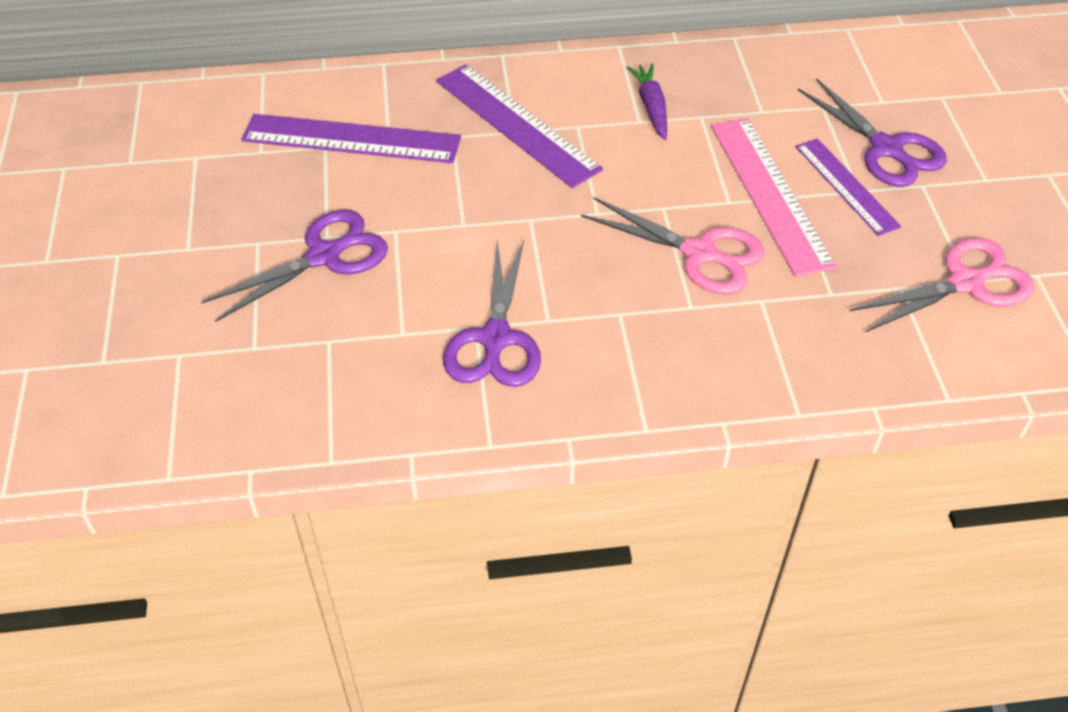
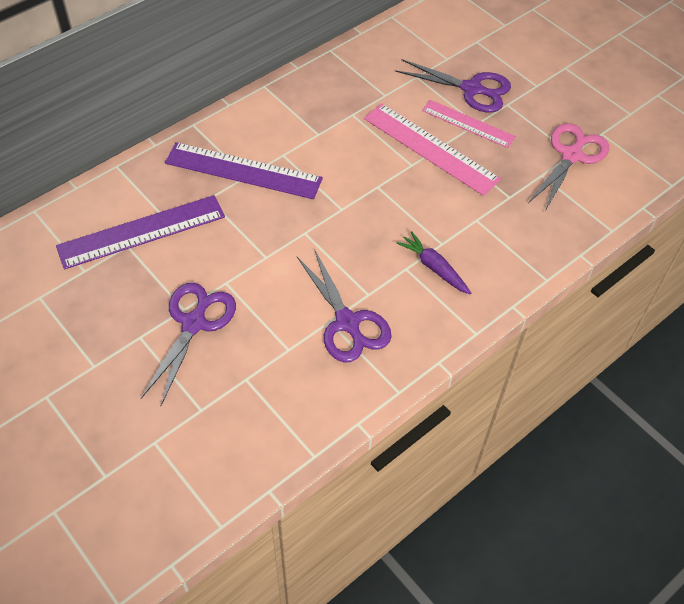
camera: 35 degrees left, 5 degrees up
(651, 107) = (318, 121): purple carrot -> purple carrot (434, 268)
(700, 254) = (421, 206): pink scissors -> none
(846, 186) = (468, 124): purple ruler -> pink ruler

